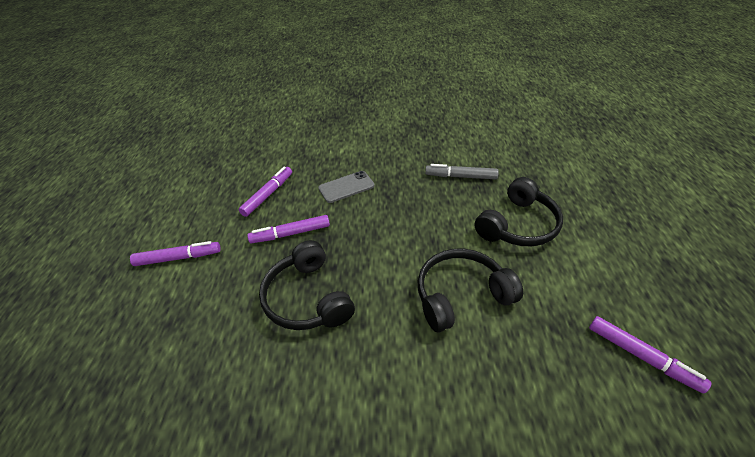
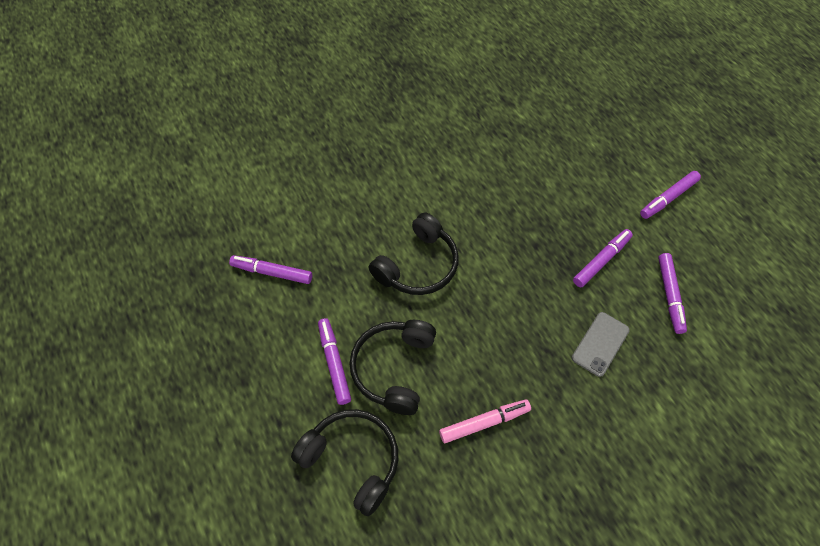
camera: 150 degrees right, 15 degrees up
(307, 298) = (534, 212): black headphones -> black headphones (352, 460)
(460, 176) = (484, 423): grey marker -> pink marker
(572, 246) = (334, 363): none -> purple marker

